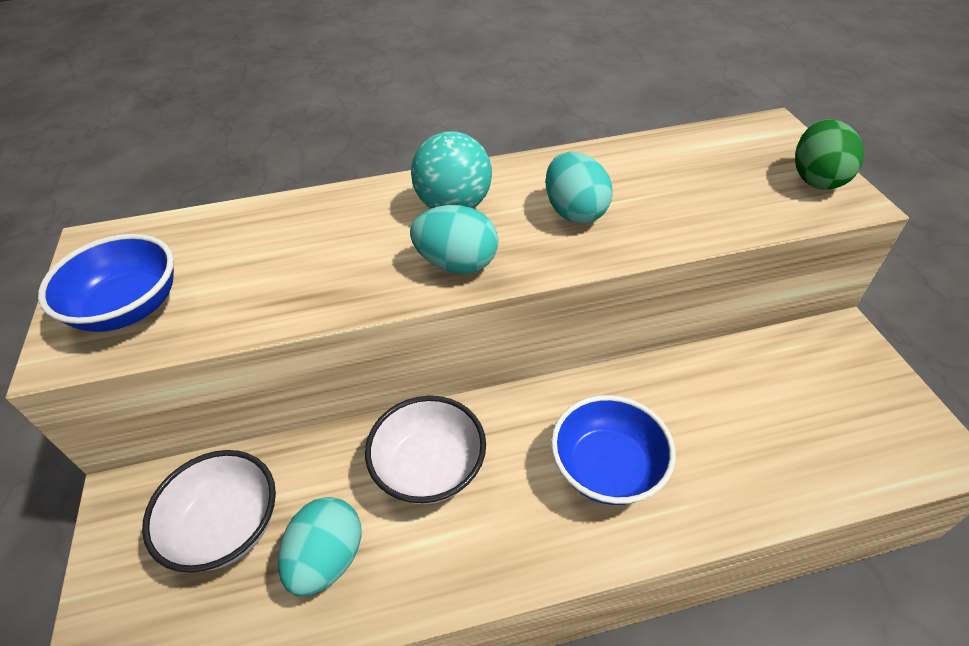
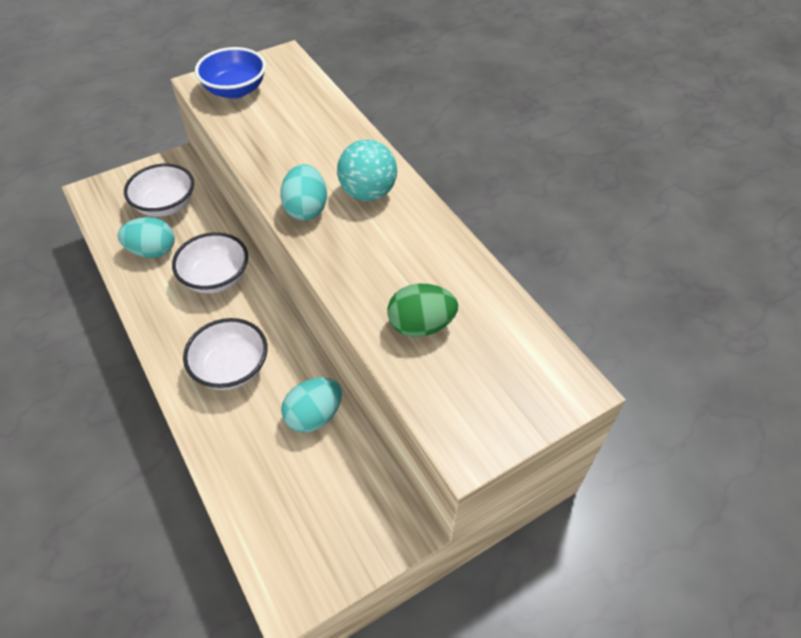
camera: 70 degrees right, 5 degrees up
(575, 212) = (383, 259): turquoise egg -> turquoise egg (314, 416)
(607, 468) = (231, 368): blue bowl -> white bowl
(816, 179) = (492, 423): green egg -> green egg (421, 325)

